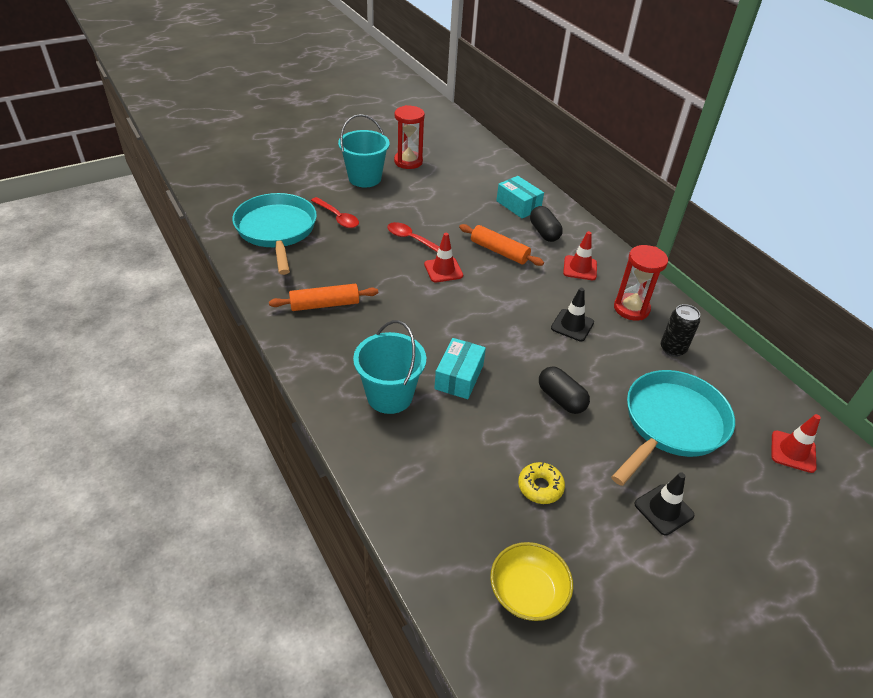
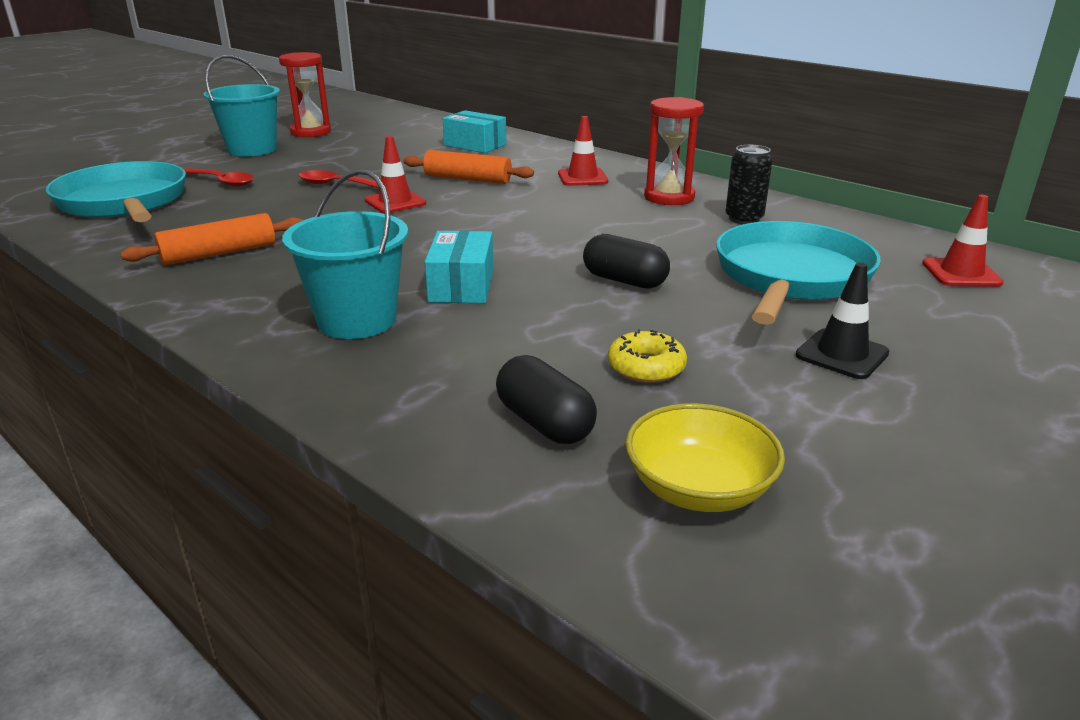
camera: 15 degrees left, 15 degrees down
(544, 232) = (520, 159): black capsule -> black capsule (545, 423)
(572, 325) = (600, 220): black traffic cone -> none

